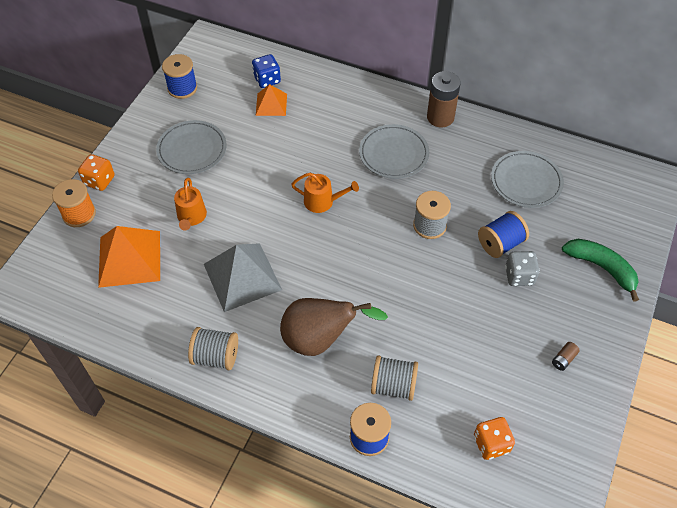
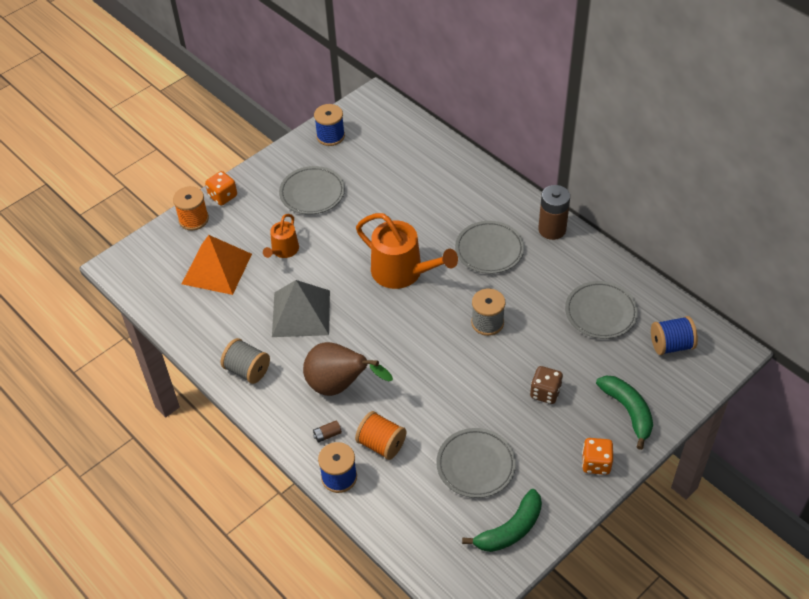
camera: 25 degrees right, 5 degrees down
(267, 80) = (409, 149): blue dice -> none
(271, 104) = (401, 173): orange pyramid -> none
(322, 201) = (402, 272): orange watering can -> orange watering can, size x1.81
(393, 385) = (381, 444): grey spool -> orange spool
(491, 444) = (439, 520): orange dice -> orange dice (596, 463)
(495, 372) = (476, 465): none -> grey plate
(500, 243) = (544, 359): blue spool -> blue spool (671, 345)
(519, 276) = (545, 393): grey dice -> brown dice
(562, 426) = (510, 530): none -> green banana
(563, 359) = (544, 476): brown battery -> brown battery (327, 435)

